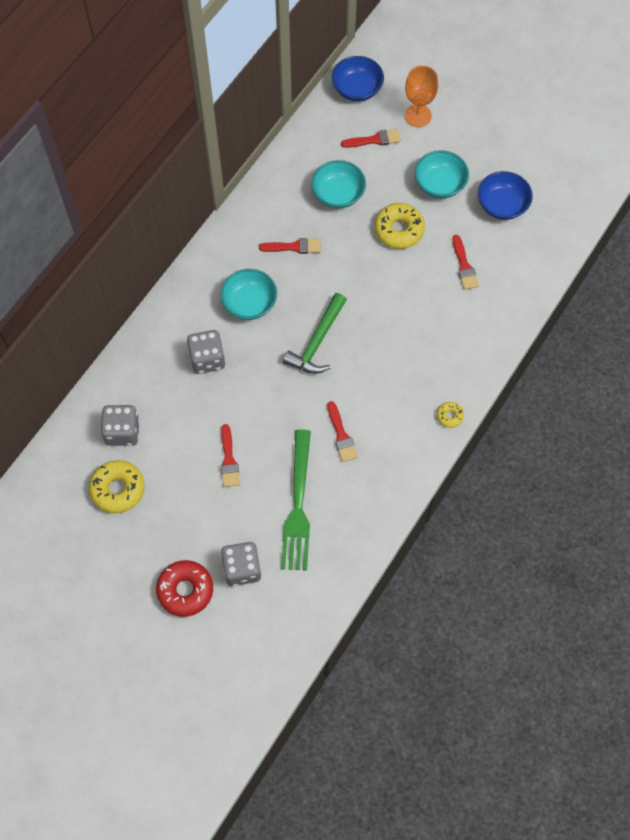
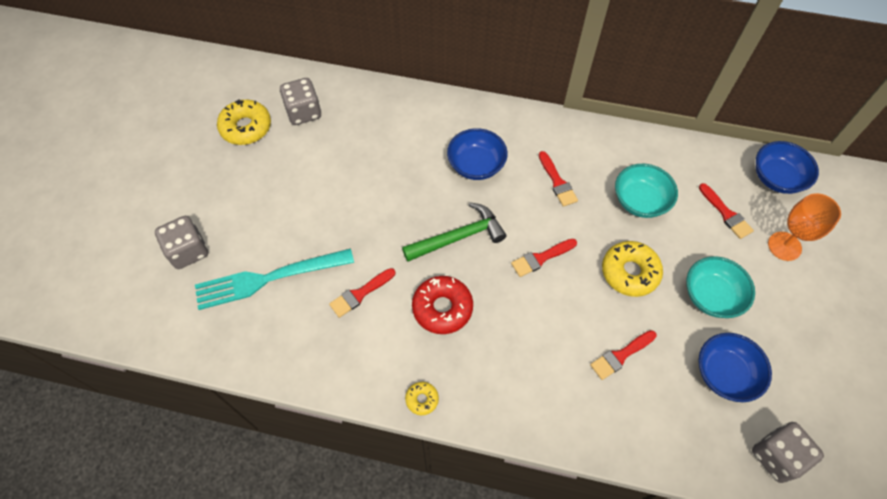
camera: 70 degrees right, 5 degrees down
(185, 590) = (157, 211): red donut -> red donut (442, 308)
(207, 359) = (401, 151): grey dice -> grey dice (776, 456)
(229, 460) = (301, 203): red brush -> red brush (541, 258)
(249, 303) = (476, 165): turquoise bowl -> blue bowl
(298, 506) = (267, 279): green fork -> turquoise fork
(317, 342) = (459, 237): green hammer -> green hammer turned 150 degrees clockwise

